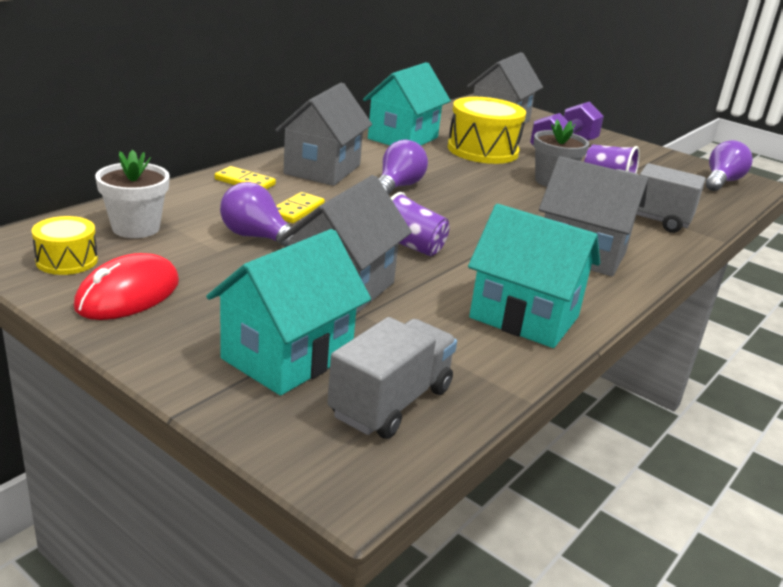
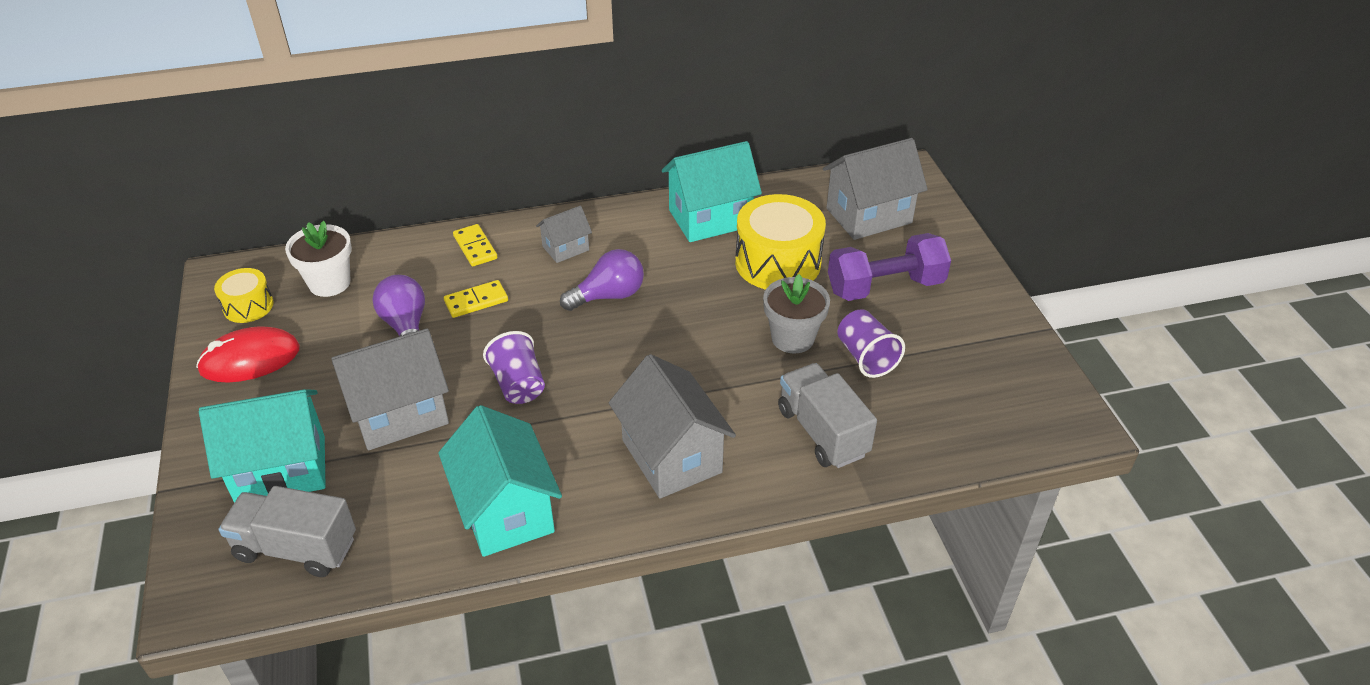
camera: 40 degrees right, 15 degrees up
(322, 169) = (565, 248): grey house -> grey house, size x0.53
(391, 402) = (296, 548): grey truck -> grey truck turned 150 degrees counterclockwise
(721, 181) = (1029, 407): purple light bulb -> none

